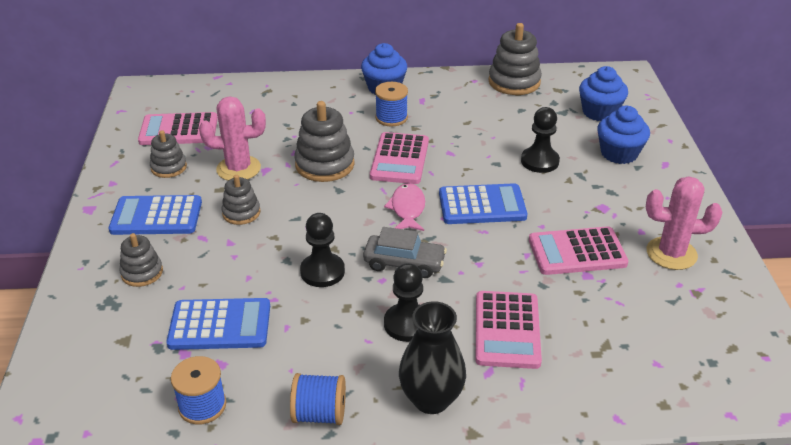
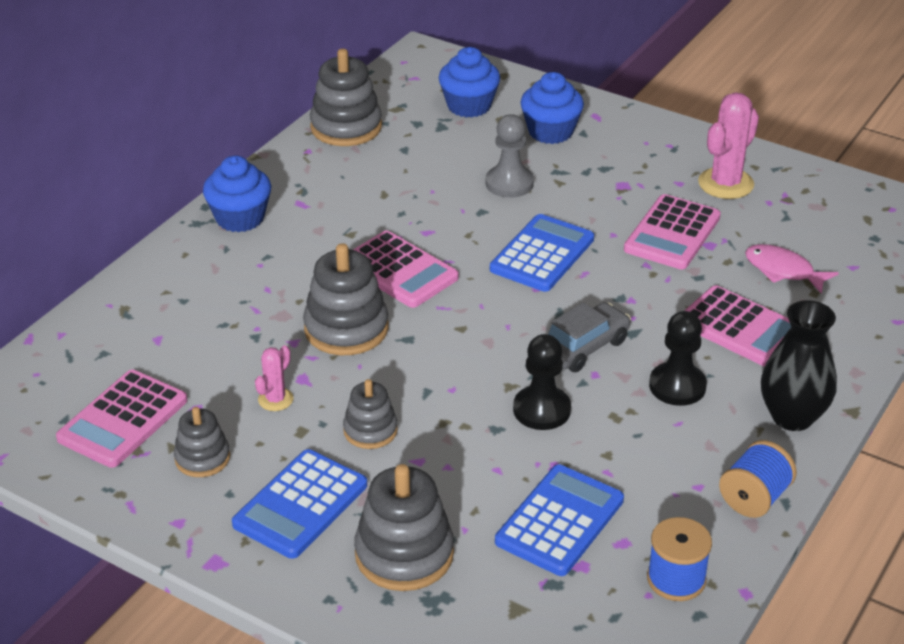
camera: 55 degrees left, 0 degrees up
(142, 273) = (404, 554): grey stacking toy -> grey stacking toy, size x1.68
(238, 169) = (275, 399): pink cactus -> pink cactus, size x0.54
(391, 118) = (310, 240): blue spool -> none
(407, 209) = (495, 305): pink fish -> pink fish (783, 271)
(539, 161) = (509, 183): black pawn -> grey pawn

